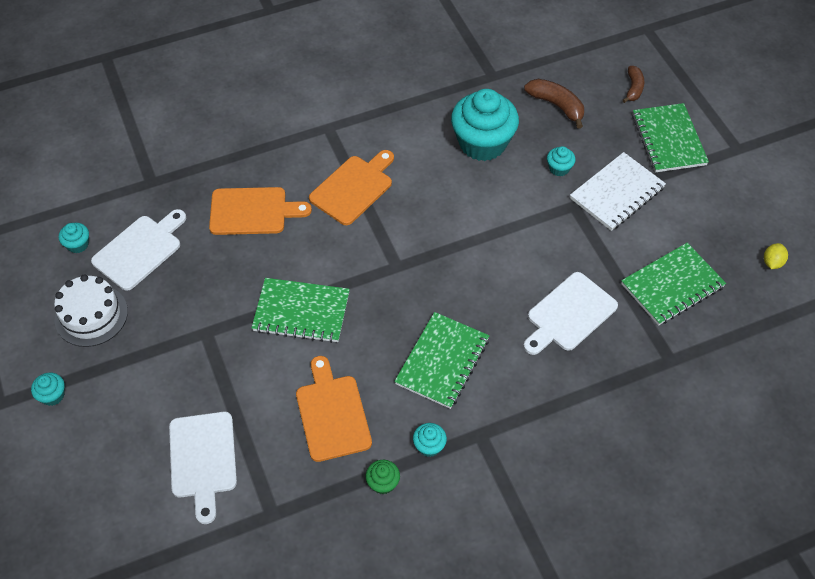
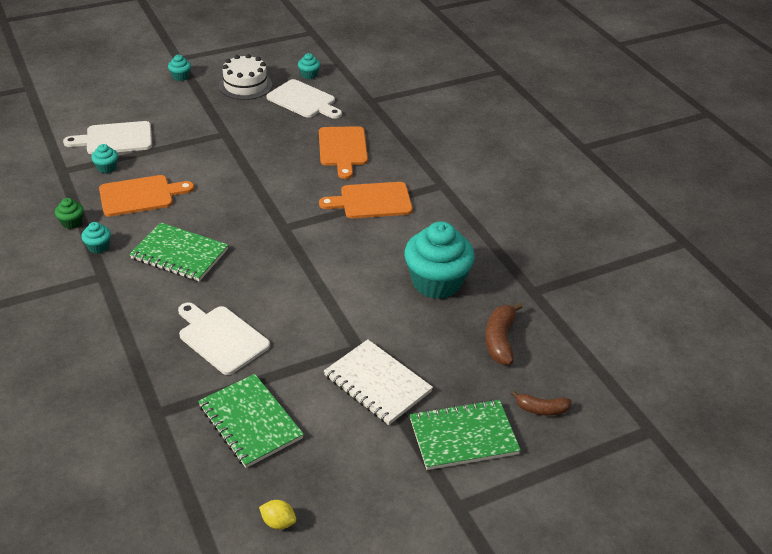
camera: 85 degrees right, 15 degrees down
(301, 312) = (239, 177): green notebook -> none
(353, 188) = (372, 201): orange cutting board -> orange cutting board turned 135 degrees clockwise
(556, 105) = (500, 340): brown banana -> brown banana turned 150 degrees clockwise
(559, 168) = (408, 338): turquoise cupcake -> turquoise cupcake (107, 168)

